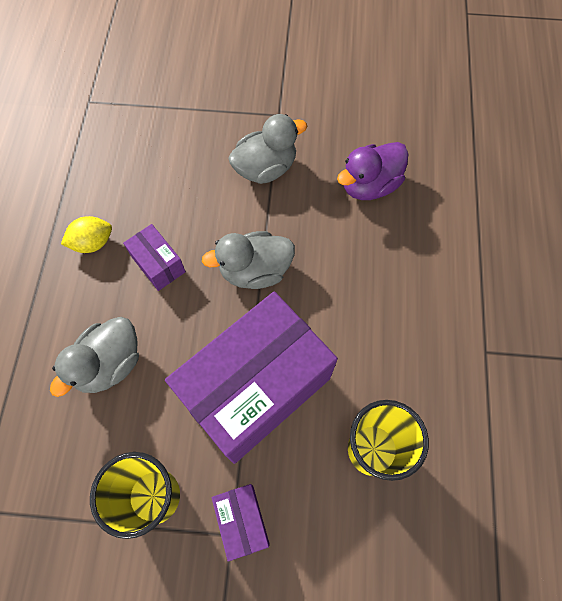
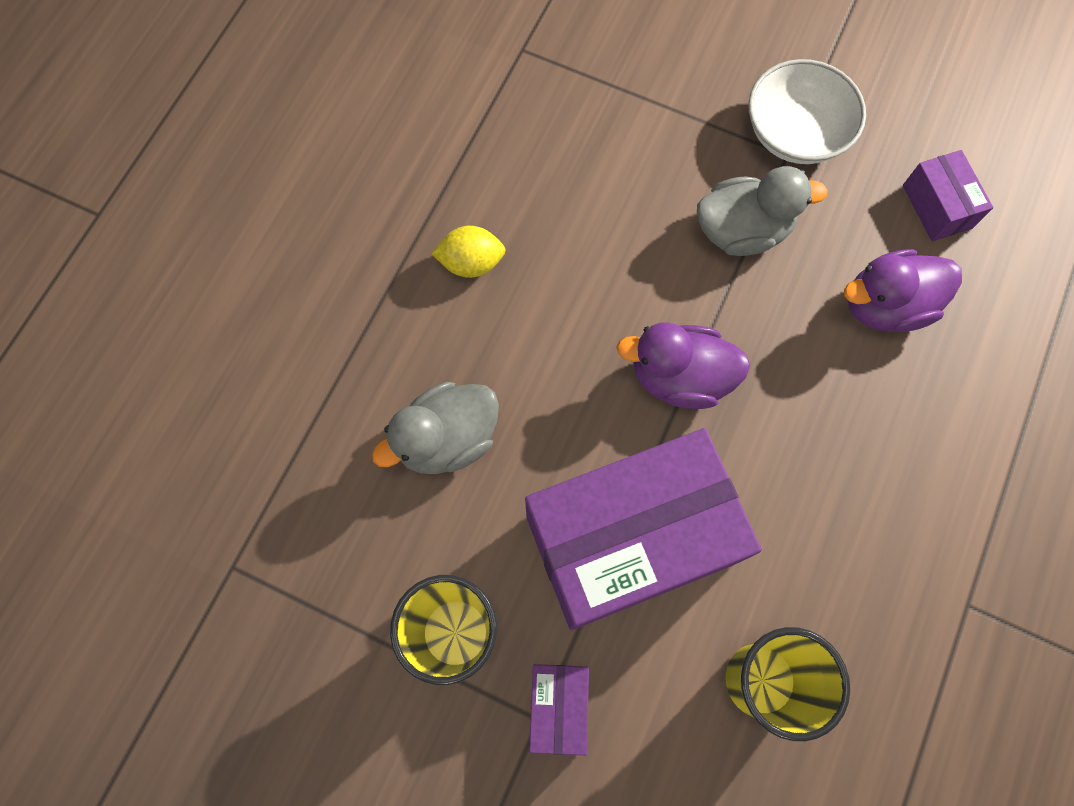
camera: 20 degrees right, 5 degrees up
(158, 264) = (550, 322): purple box -> purple box (937, 206)
(255, 271) = (679, 377): grey duck -> purple duck
(279, 101) = (795, 133): none -> white bowl

